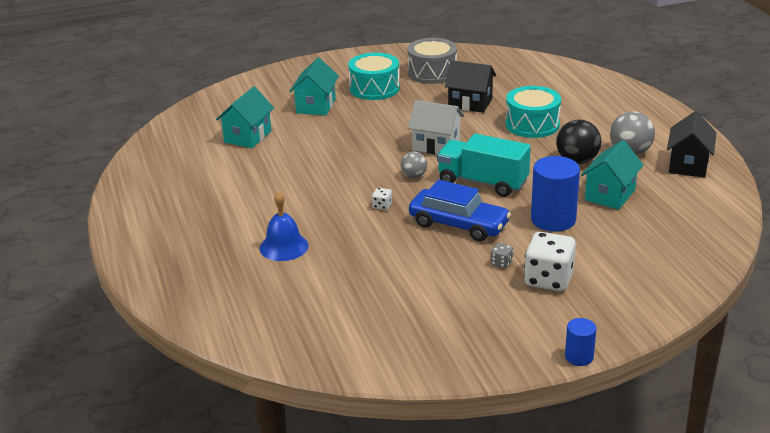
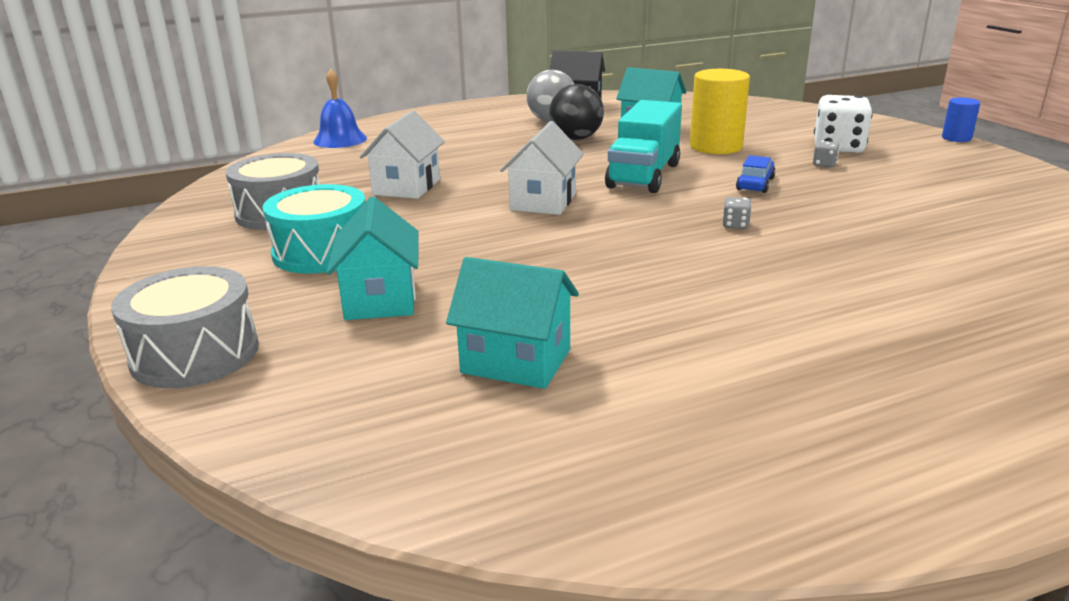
camera: 95 degrees left, 5 degrees down
(281, 75) = (195, 354): none -> grey drum
(284, 247) = (904, 283): blue bell -> blue bell (340, 139)
(316, 106) = (380, 299): turquoise house -> turquoise house turned 75 degrees clockwise
(382, 206) = (735, 225): white dice -> grey dice
(414, 176) = (639, 211): grey ball -> none
(458, 224) = (755, 184): blue car -> blue car, size x0.53
(470, 103) = (407, 187): black house -> white house
(532, 124) = (480, 156): turquoise drum -> none
(553, 220) = (716, 146): blue cylinder -> yellow cylinder

